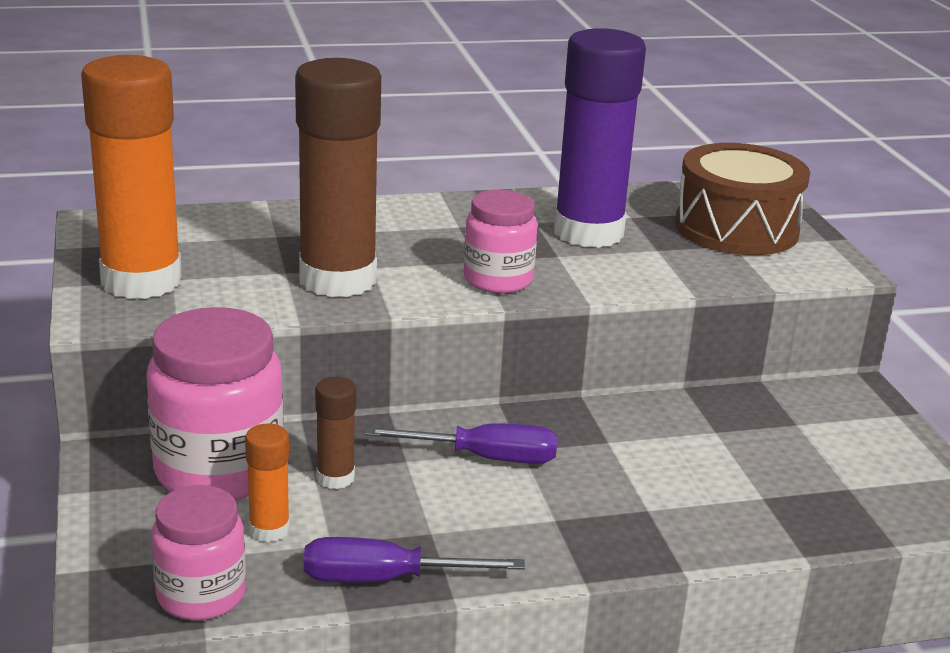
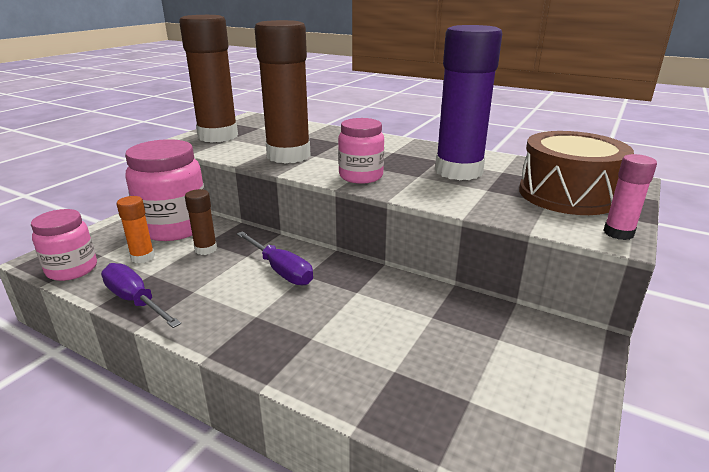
camera: 45 degrees right, 0 degrees up
(141, 281) = (218, 136): orange glue stick -> brown glue stick
(837, 261) = (618, 233): none -> pink glue stick

